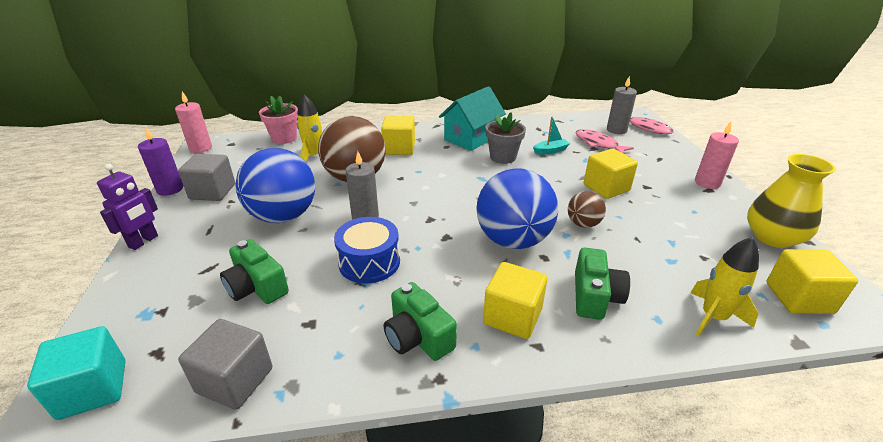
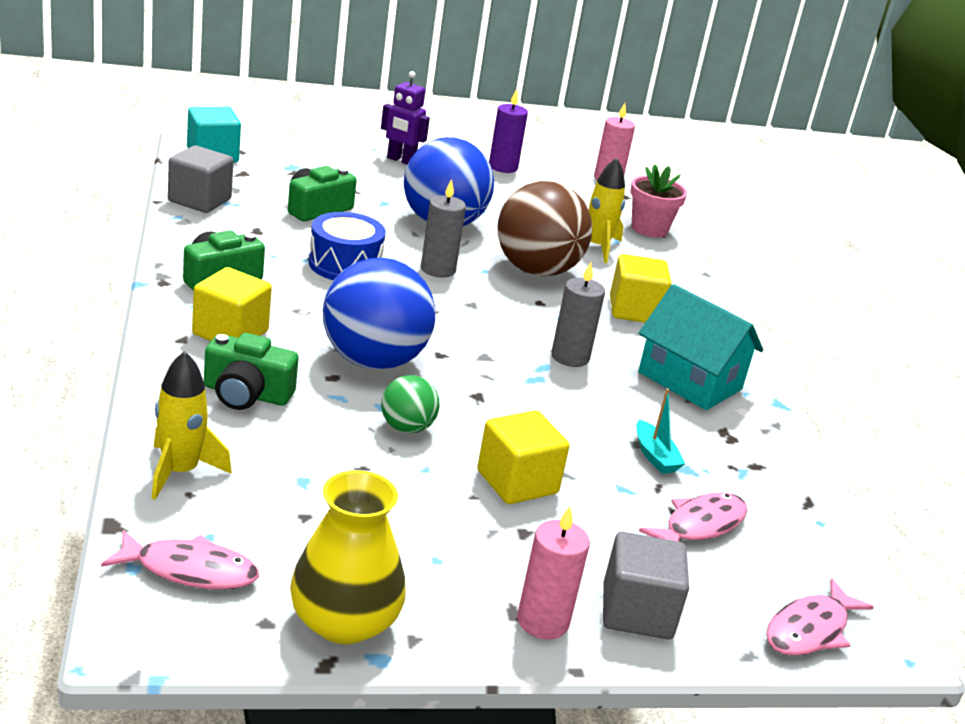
camera: 85 degrees right, 5 degrees down
(212, 192) = (497, 188): grey cube -> grey cube (637, 612)
(503, 157) = (619, 399): grey flower pot -> none
(583, 224) = (406, 428): brown ball -> green ball
(616, 130) = (782, 575): grey candle -> grey candle (570, 357)
(798, 298) = (189, 570): yellow cube -> pink fish

